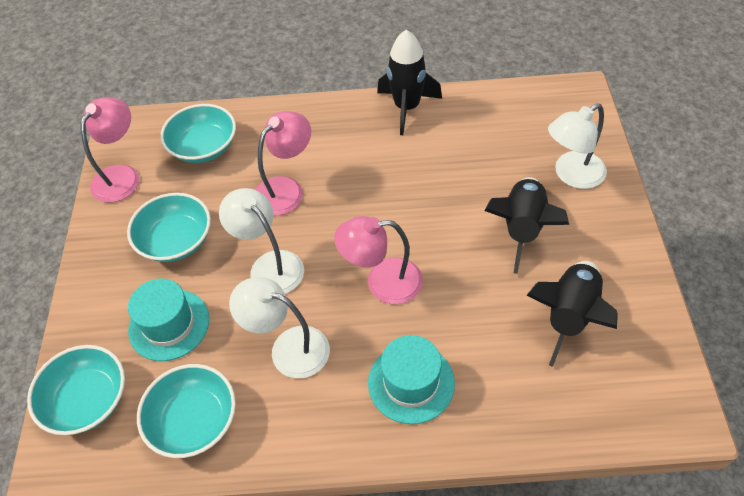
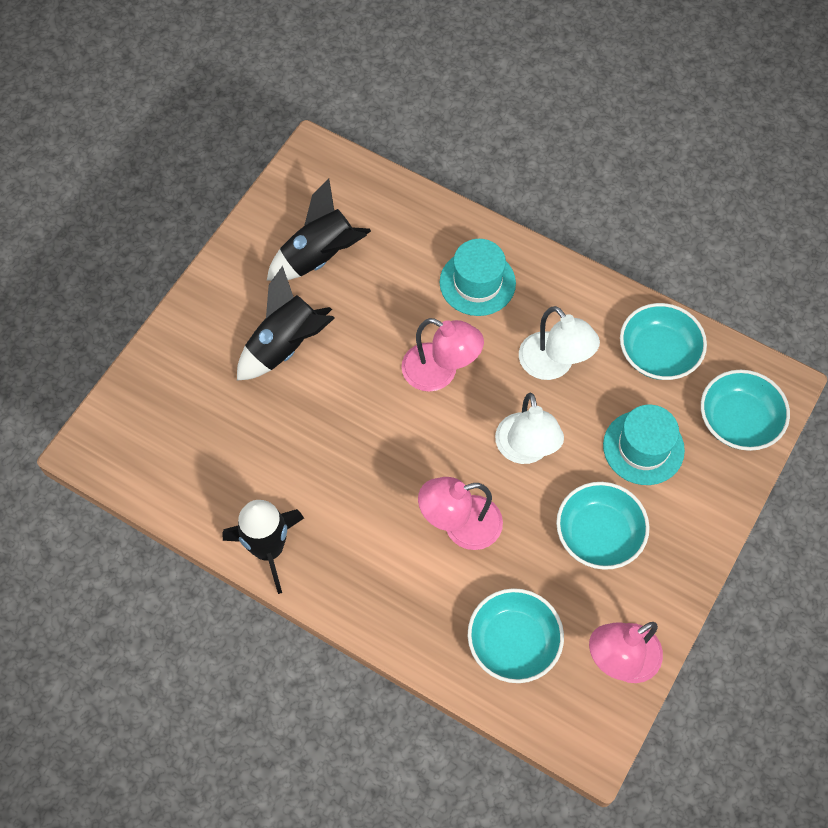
camera: 150 degrees left, 10 degrees up
(571, 175) = (194, 366): white lamp -> none

